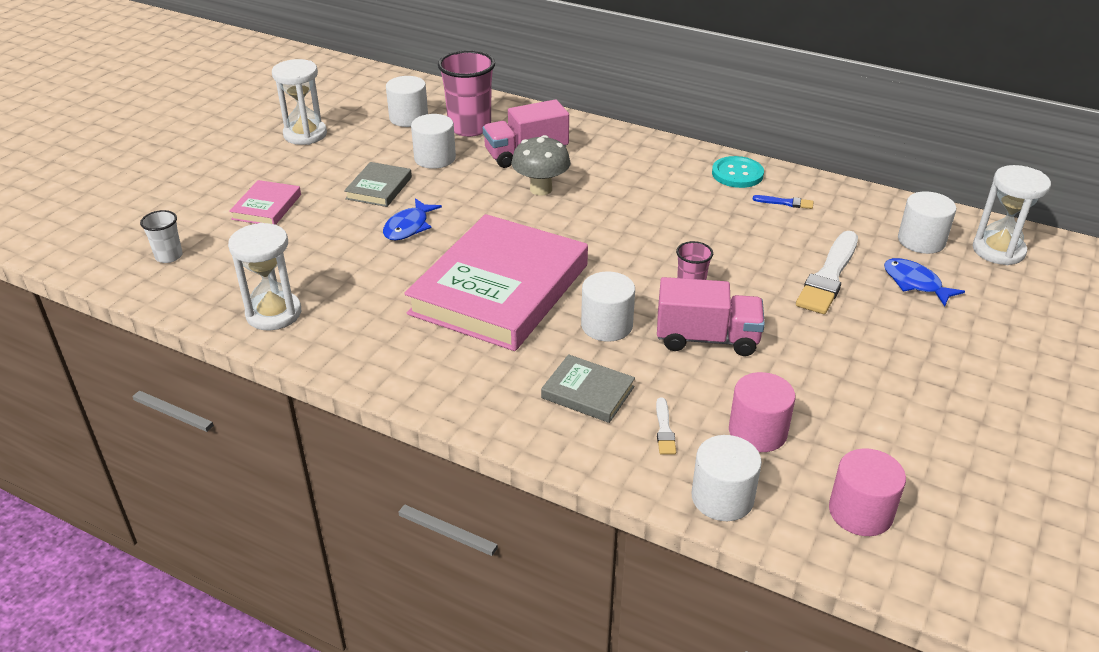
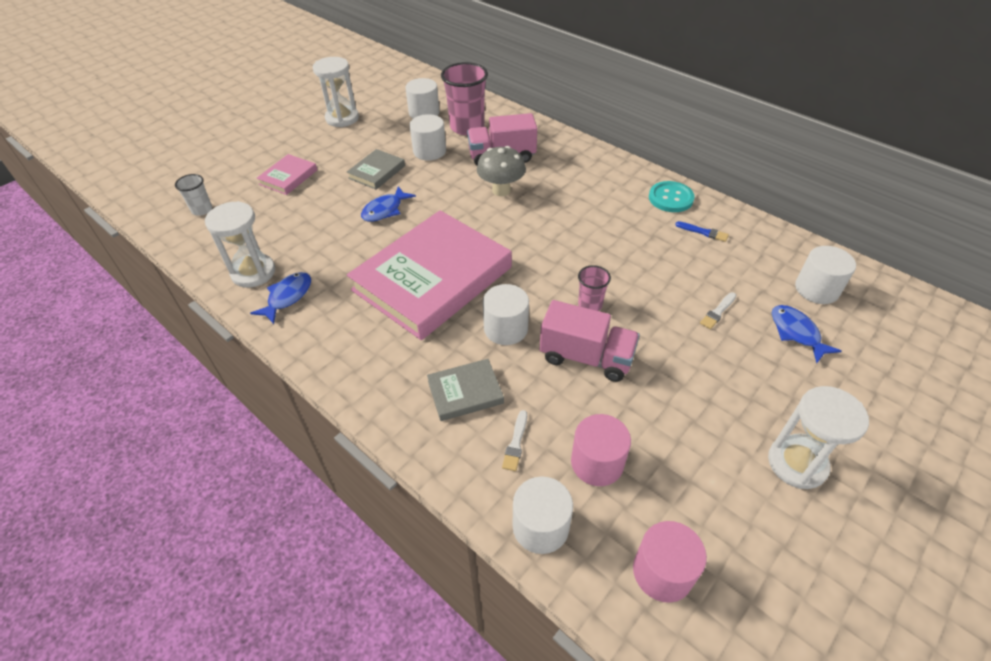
camera: 15 degrees right, 10 degrees up
(331, 332) = (287, 297): none -> blue fish
(588, 392) = (465, 392): grey book -> grey book turned 60 degrees counterclockwise
(829, 276) = (718, 312): white brush -> white brush, size x0.45
(998, 250) = (889, 311): white hourglass -> white hourglass (797, 463)

